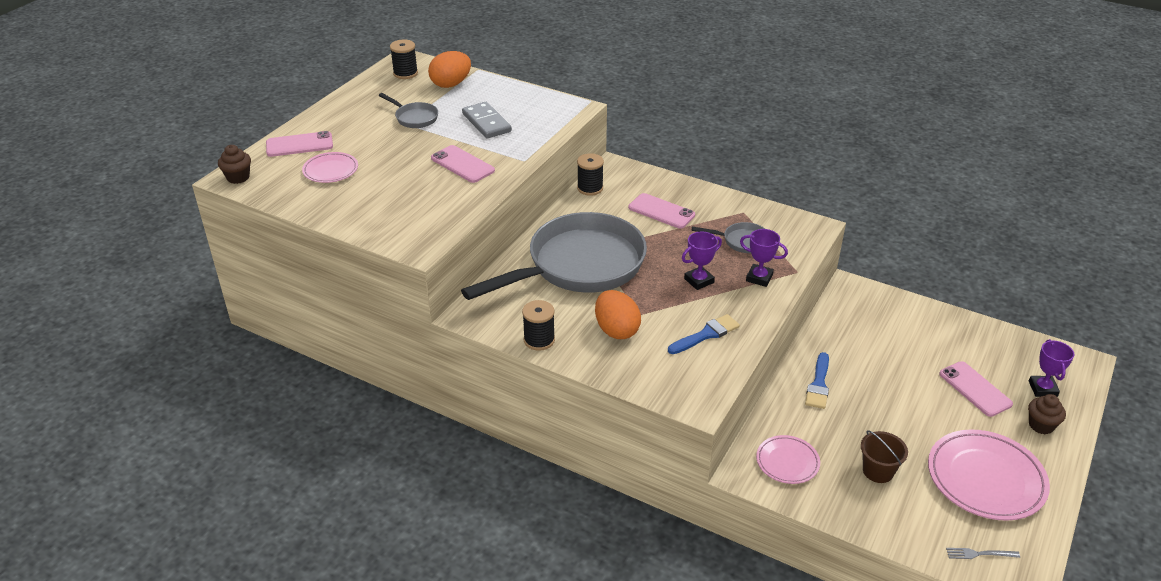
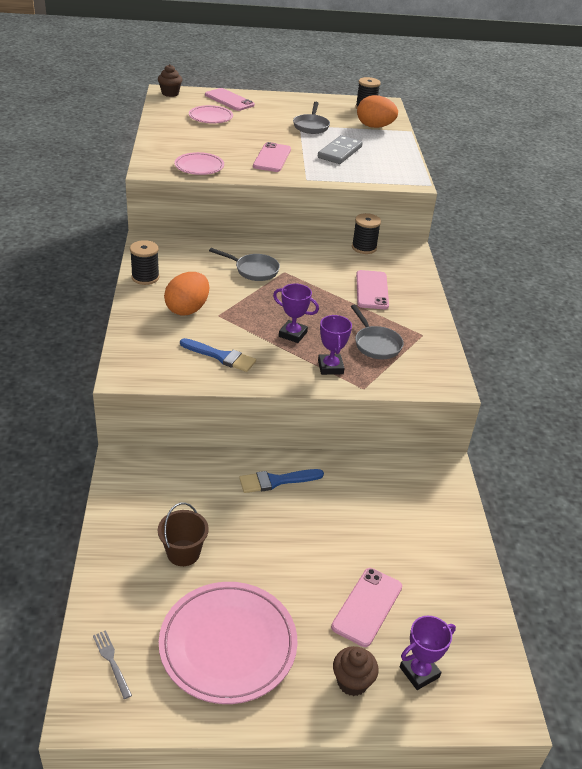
camera: 55 degrees right, 0 degrees up
(578, 266) = (253, 270): grey pan -> grey pan, size x0.40
(787, 462) = (155, 486): pink plate -> pink plate (199, 167)

